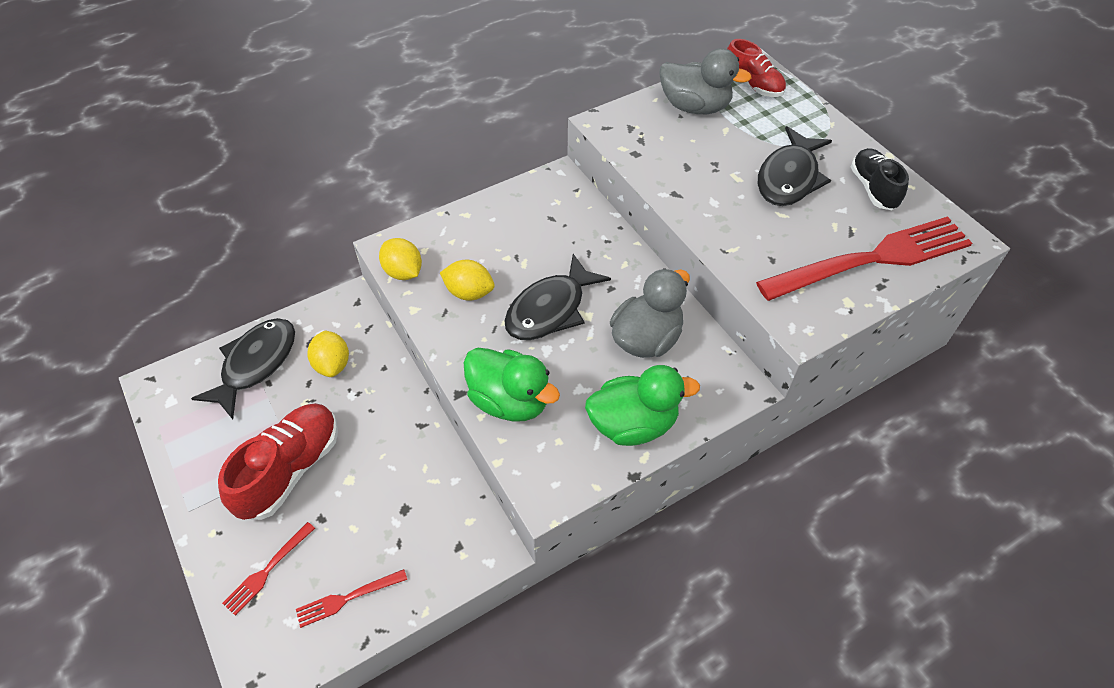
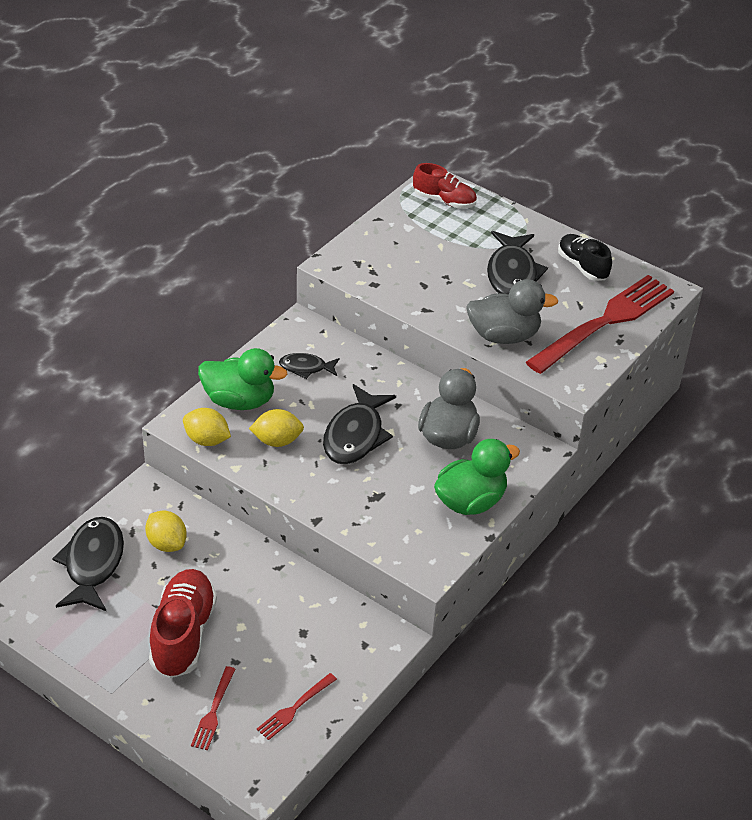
camera: 25 degrees left, 10 degrees down
(510, 401) = (362, 513): green duck -> green duck (239, 401)
(540, 223) = (306, 368): none -> black fish
(694, 107) = (404, 232): grey duck -> grey duck (504, 336)

